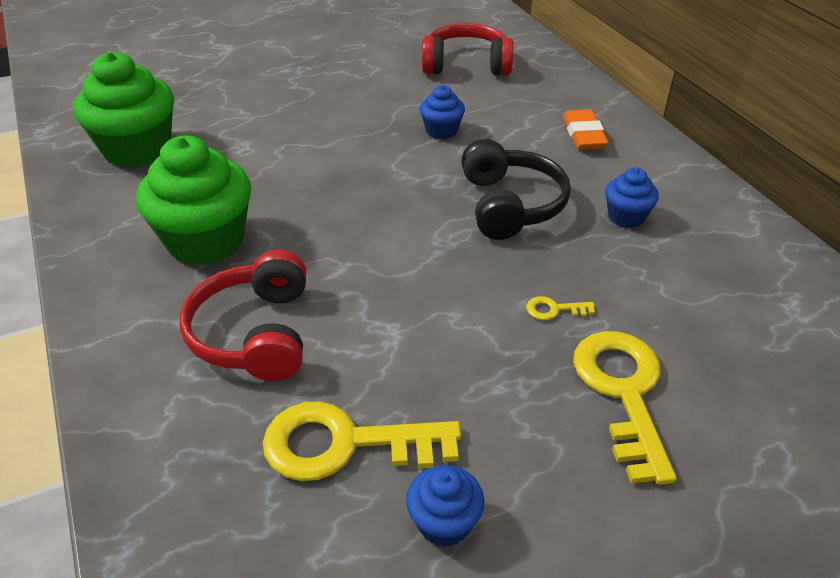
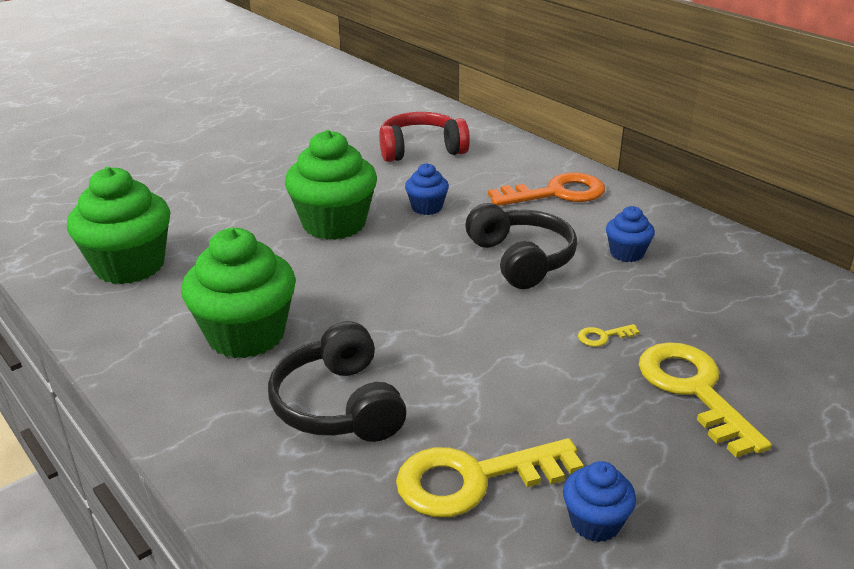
camera: 15 degrees left, 10 degrees down
(255, 333) = (339, 405): red headphones -> black headphones
(343, 135) = (334, 224): none -> green cupcake
(583, 135) = (557, 193): orange eraser -> orange key

